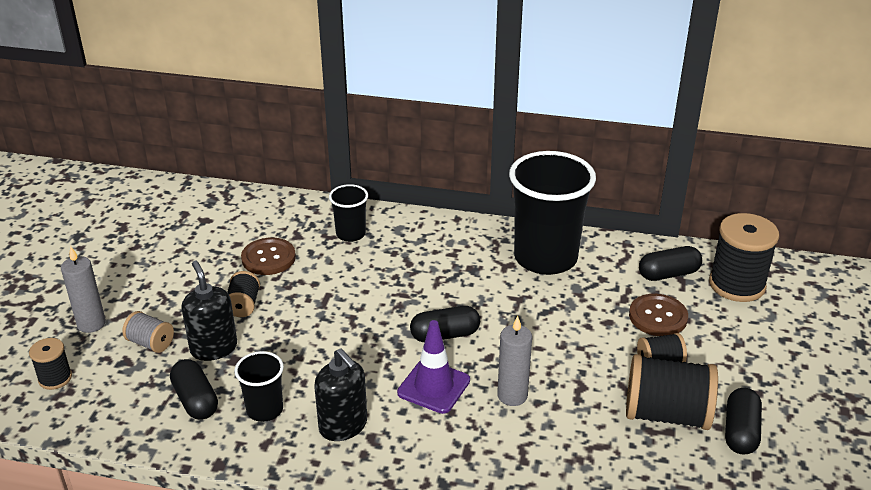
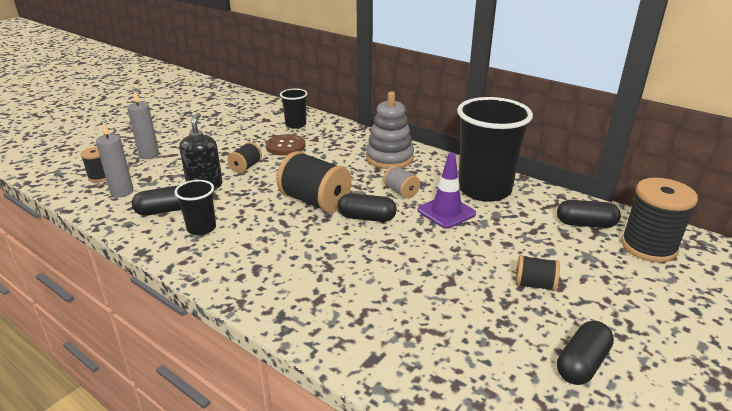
camera: 25 degrees right, 5 degrees down
(150, 343) = (171, 173): grey spool -> grey spool (401, 192)
(195, 400) = (165, 210): black capsule -> black capsule turned 75 degrees clockwise
(343, 426) = (243, 253): black soap dispenser -> none
(351, 234) = (351, 145): black cup -> black cup (295, 125)
(411, 241) = (389, 158): none -> grey stacking toy
(433, 386) = (330, 248): purple traffic cone -> purple traffic cone (446, 212)
(512, 395) = (386, 271): grey candle -> grey candle (122, 192)
(658, 317) = (555, 251): brown button -> none
(666, 414) = (515, 326): black spool -> black spool (315, 201)

